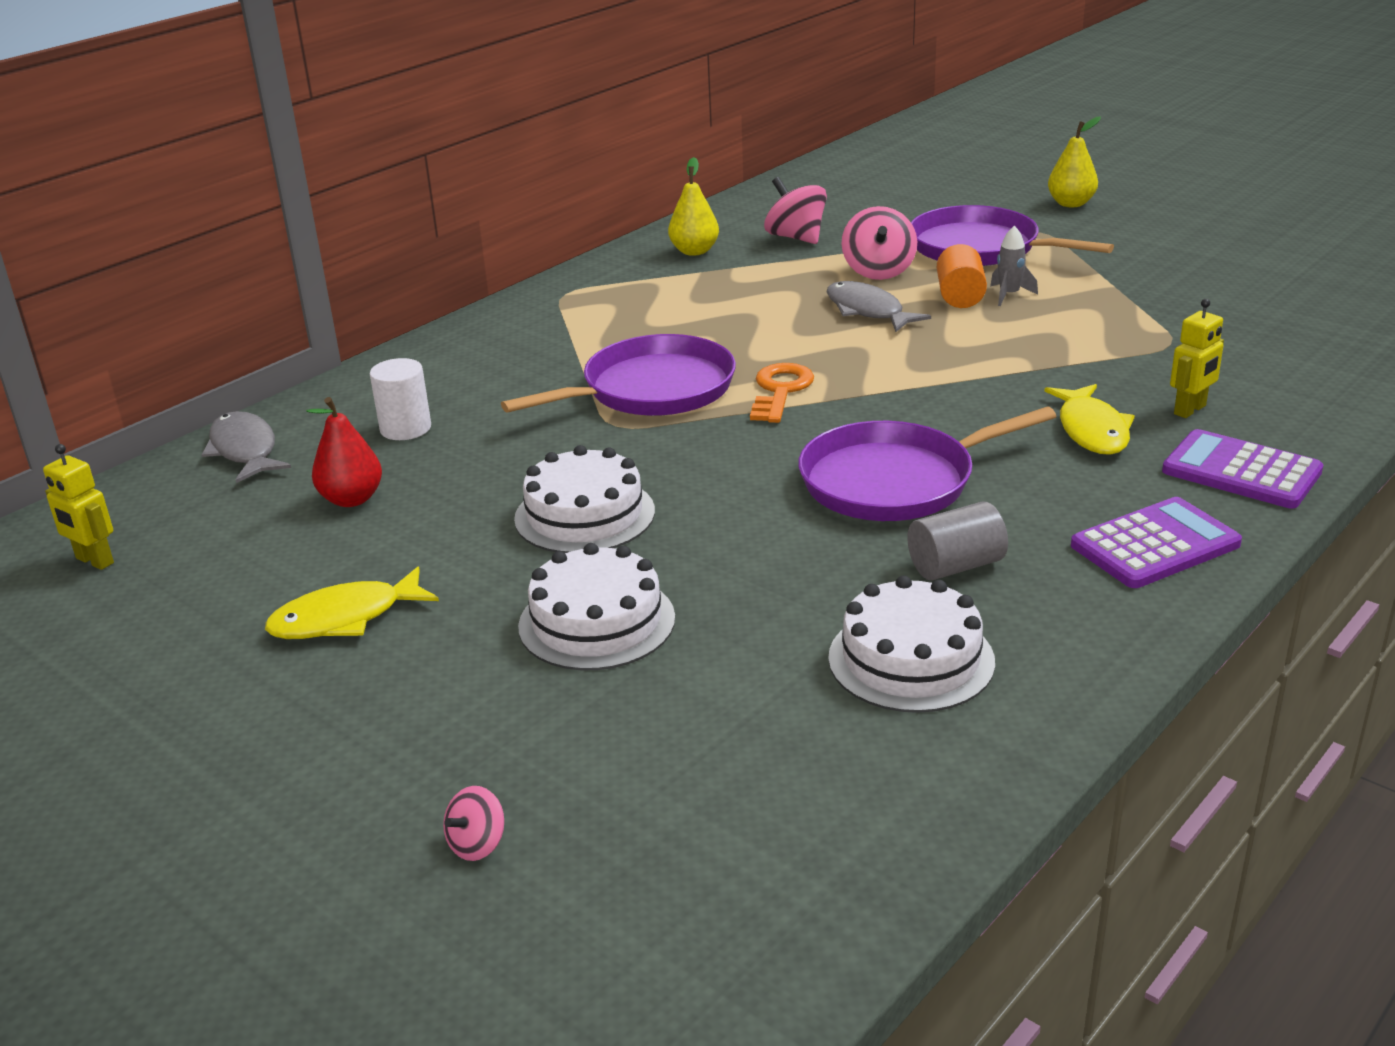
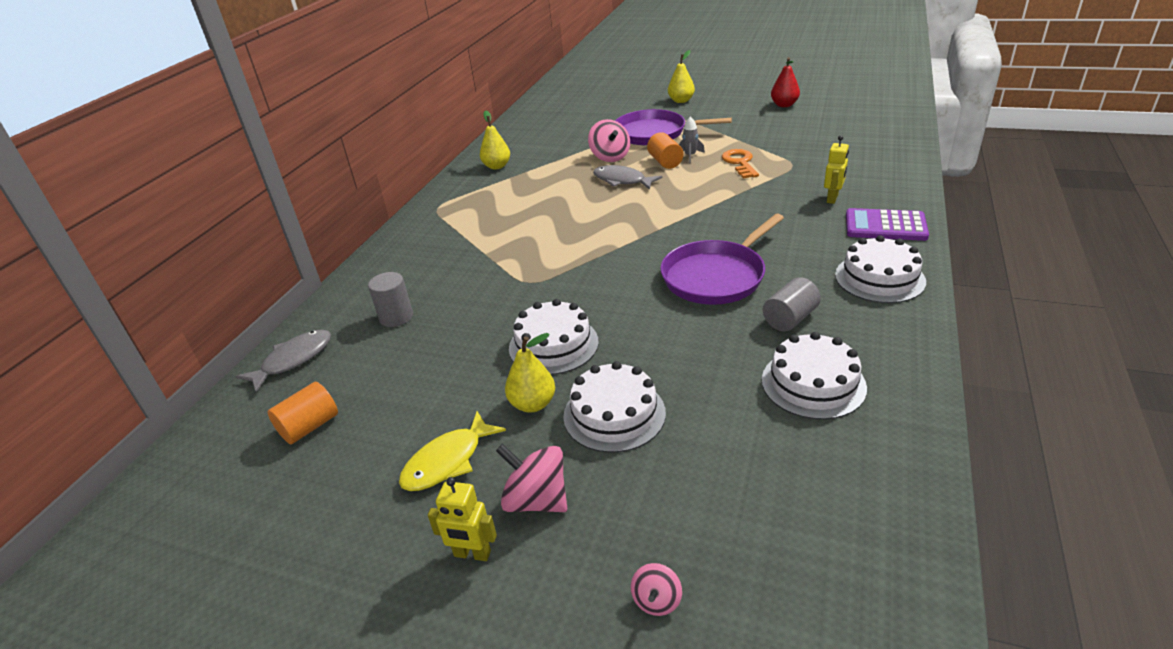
camera: 20 degrees left, 5 degrees up
(94, 561) = (233, 472): yellow robot -> yellow robot (472, 554)
(211, 534) = (309, 426): none -> orange cylinder
(244, 450) = (293, 360): grey fish -> grey fish turned 90 degrees clockwise
(351, 499) = (393, 375): red pear -> red pear (784, 105)
(405, 428) = (396, 317): white cylinder -> grey cylinder
(500, 581) = (533, 404): none -> yellow pear
(651, 390) = (534, 255): purple pan -> none
(780, 391) = (610, 238): orange key -> orange key (740, 163)
(796, 238) = (549, 147): pink spinning top -> pink spinning top (536, 500)
(1092, 430) = (794, 221): yellow fish -> none
(1155, 545) = (879, 278): purple calculator -> white cake

